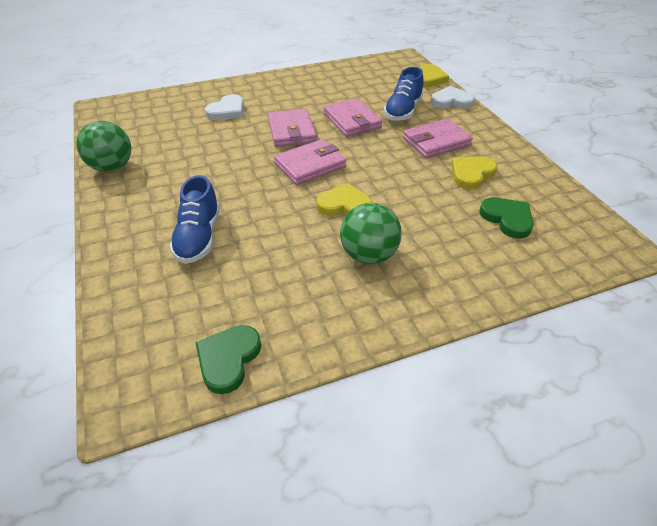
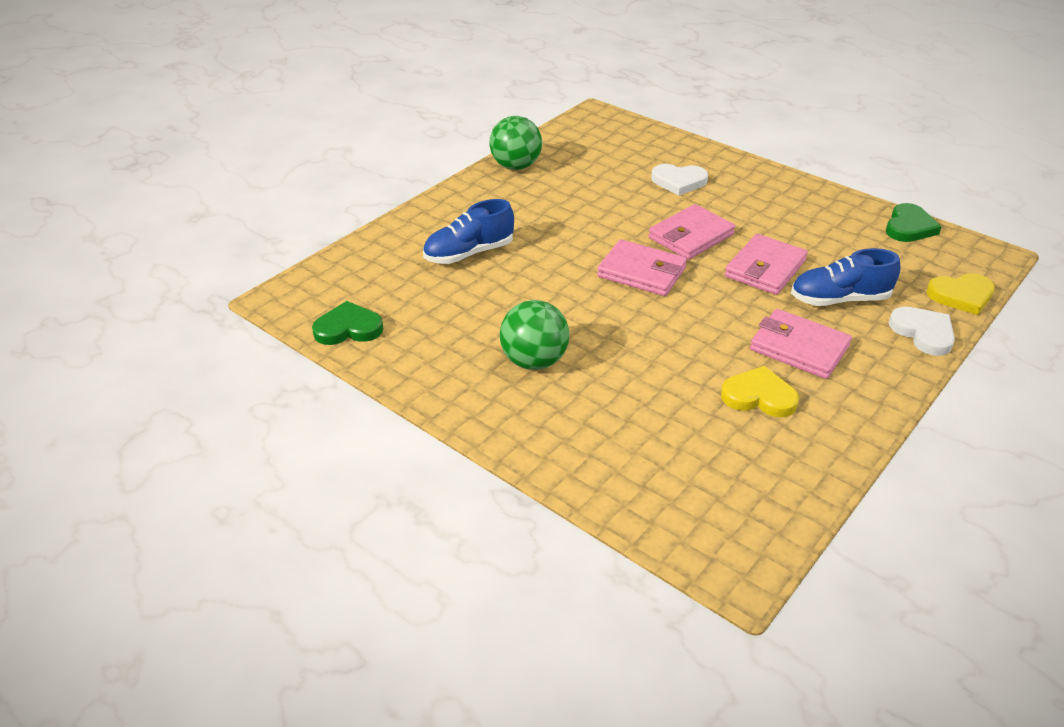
camera: 60 degrees right, 5 degrees down
(344, 205) = (597, 319): yellow heart -> none
(507, 219) = (695, 449): green heart -> green heart (909, 227)

